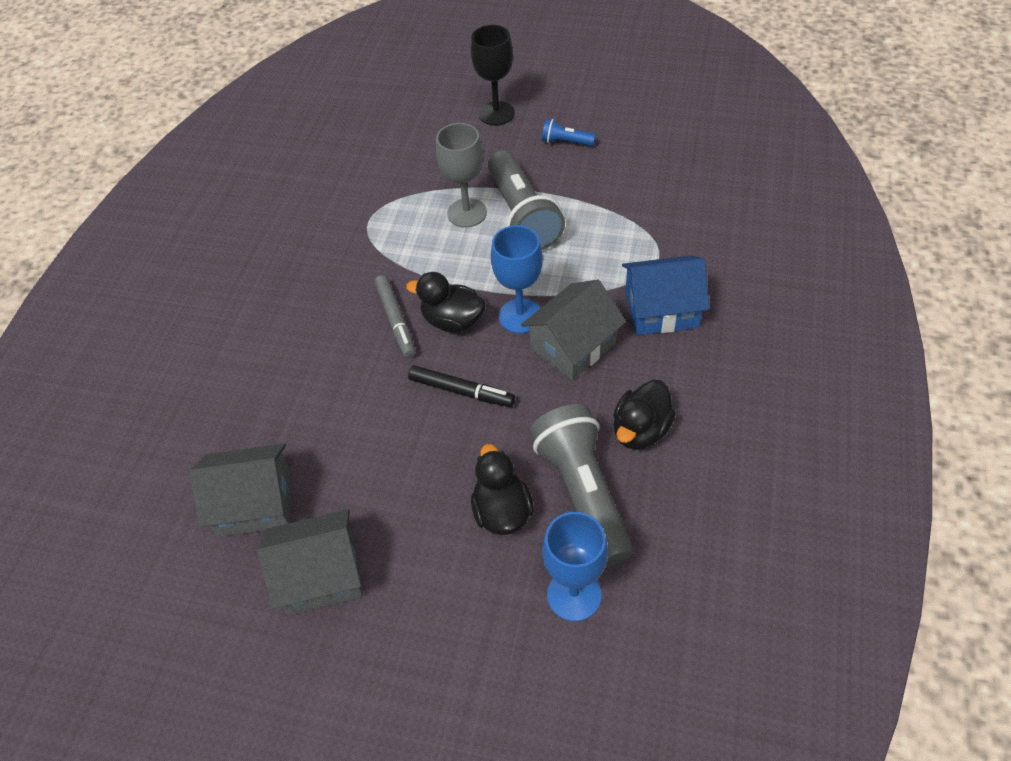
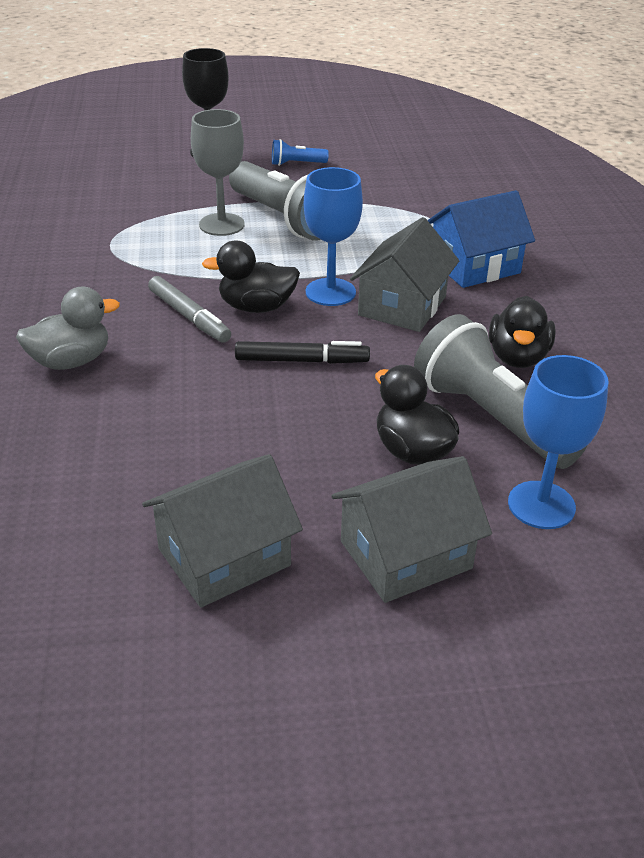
camera: 25 degrees left, 15 degrees down
(255, 503) = (95, 507): grey house -> grey house (405, 555)
(291, 350) = (71, 361): none -> grey duck

